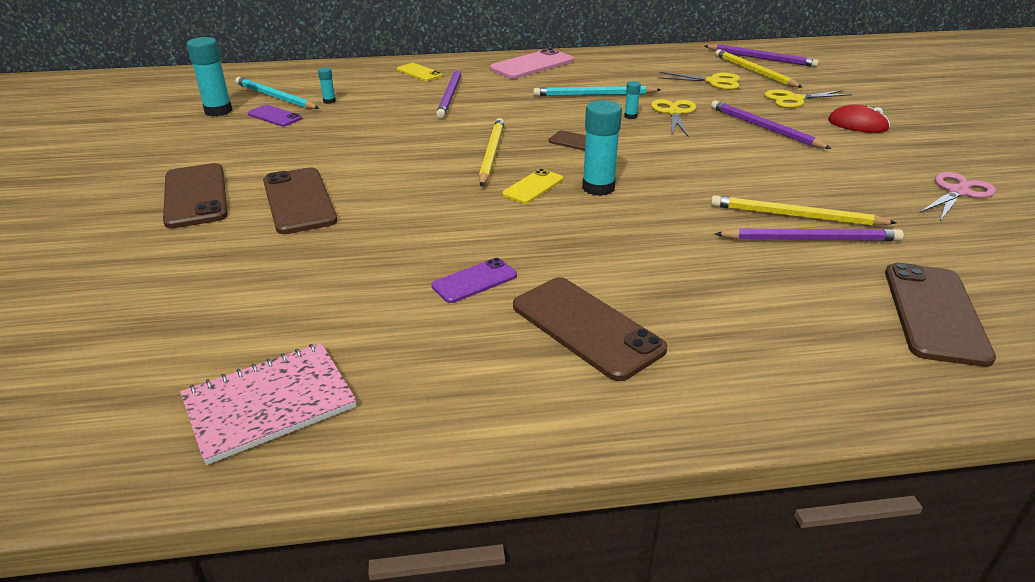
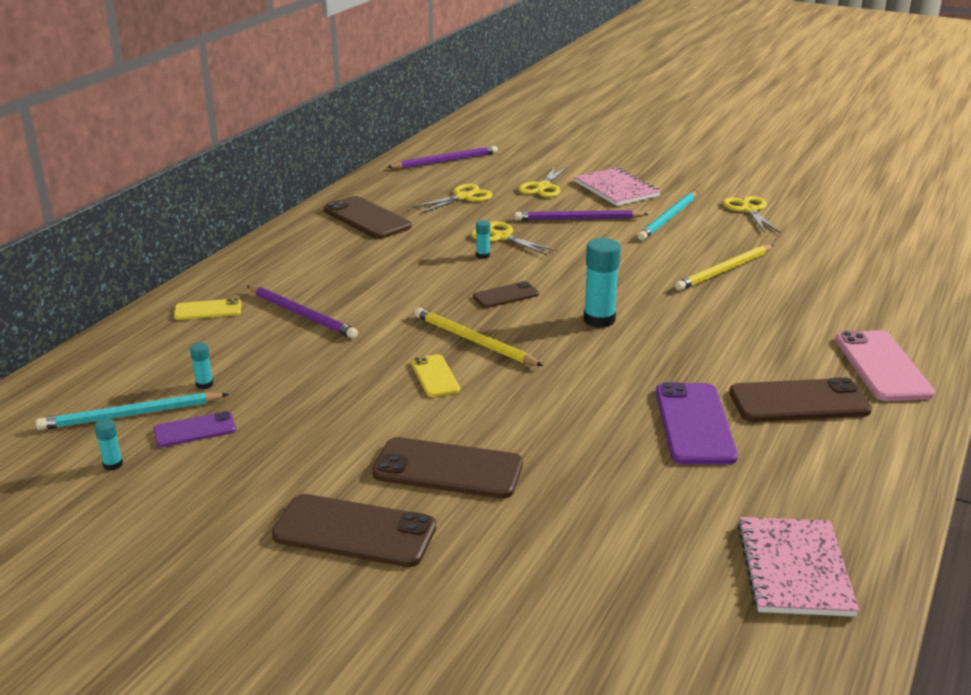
camera: 55 degrees left, 5 degrees down
(218, 111) = (113, 465): turquoise glue stick -> turquoise glue stick, size x0.48
(474, 281) = (694, 424): purple phone -> purple phone, size x1.75
(532, 65) = (292, 250): pink phone -> pink phone (882, 366)
(533, 187) = (564, 345): yellow phone -> yellow phone (435, 376)
(594, 95) = (413, 252): turquoise pencil -> turquoise pencil (668, 218)
(754, 71) = (468, 175): yellow pencil -> none
(811, 239) = (760, 280): purple pencil -> none
(857, 125) = (616, 189): red mouse -> pink notebook
(935, 313) = (876, 286): brown phone -> brown phone (367, 218)
(958, 192) = (749, 210): pink scissors -> yellow scissors

